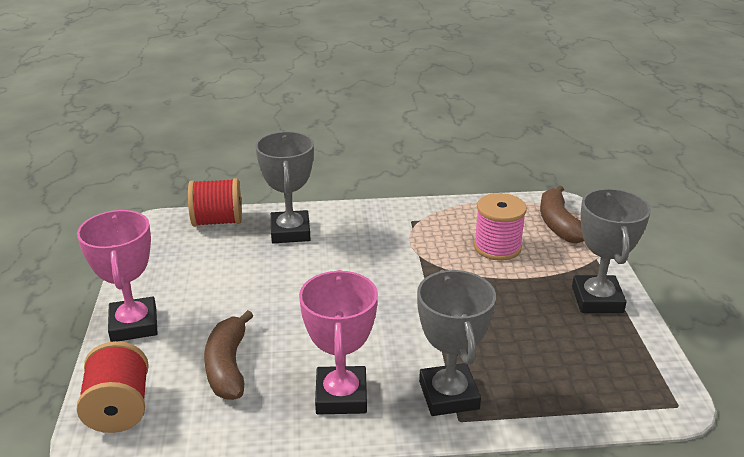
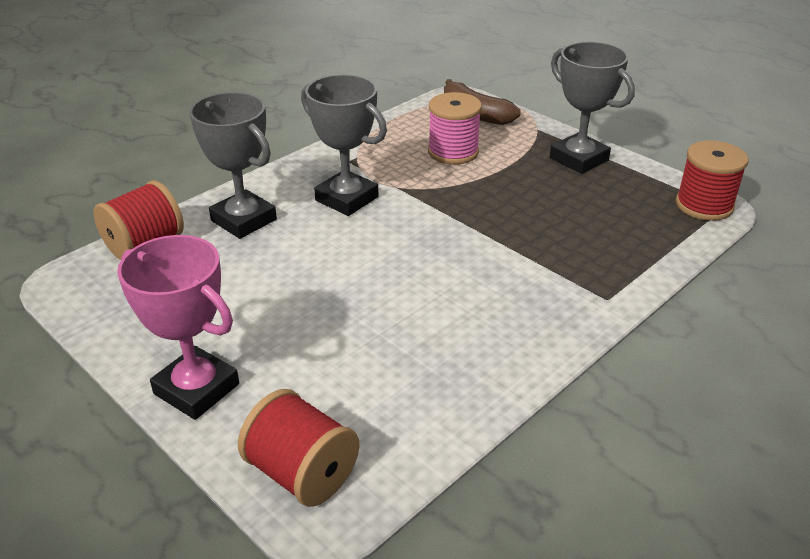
camera: 40 degrees left, 5 degrees up
(228, 366) = (358, 369): brown banana -> none
(341, 396) = (495, 334): pink trophy -> none
(449, 395) = (575, 284): grey trophy -> grey trophy (347, 199)
(660, 394) = (704, 205): none -> red spool

